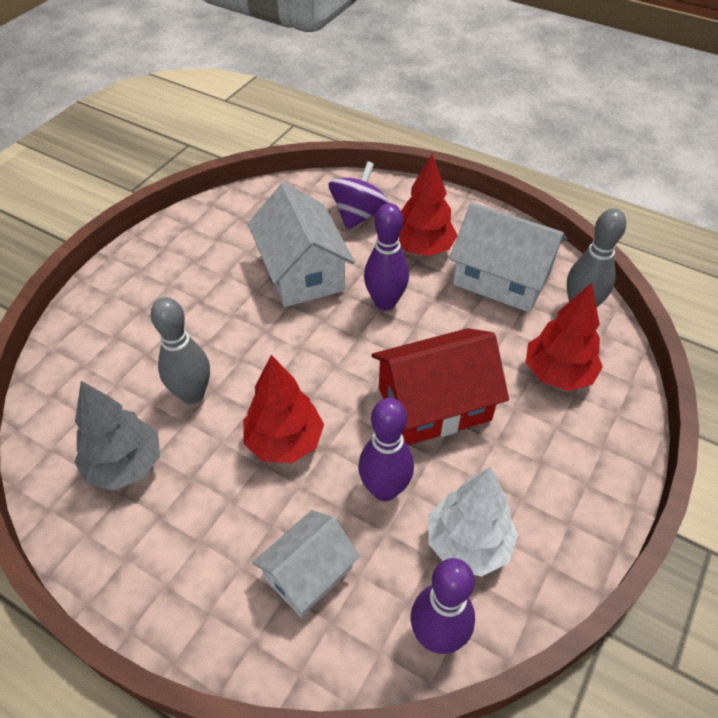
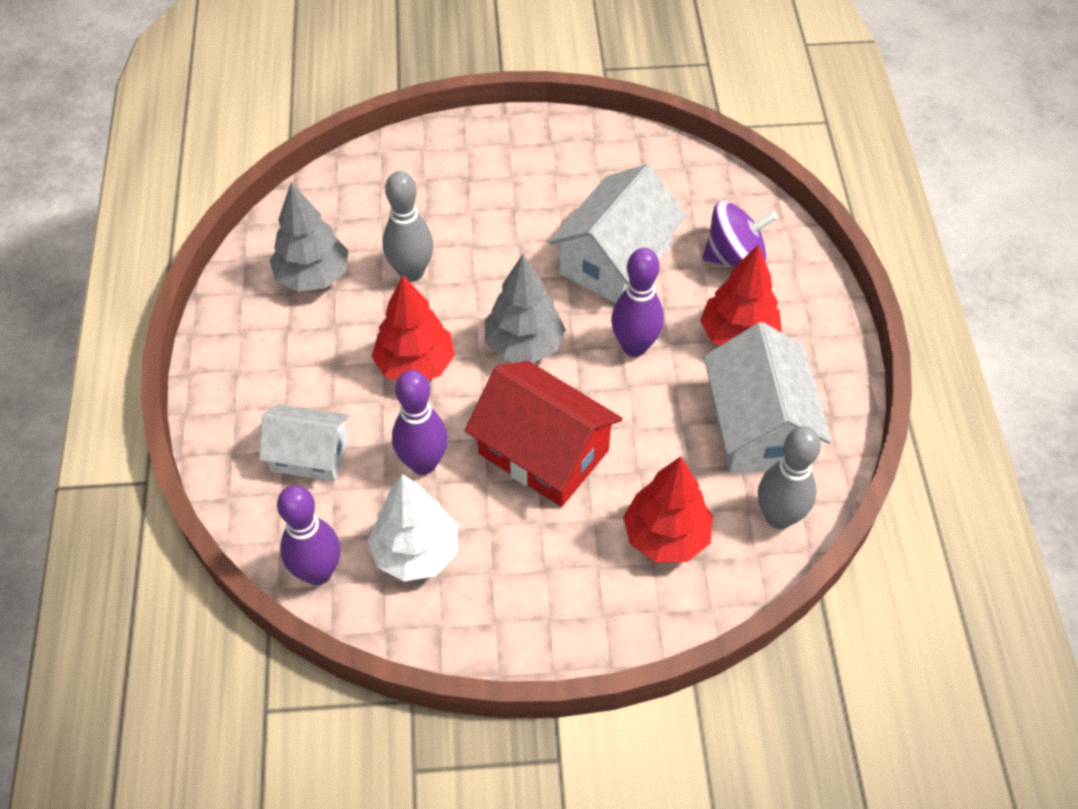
camera: 55 degrees right, 5 degrees up
(328, 362) = (524, 345): none -> grey tree

